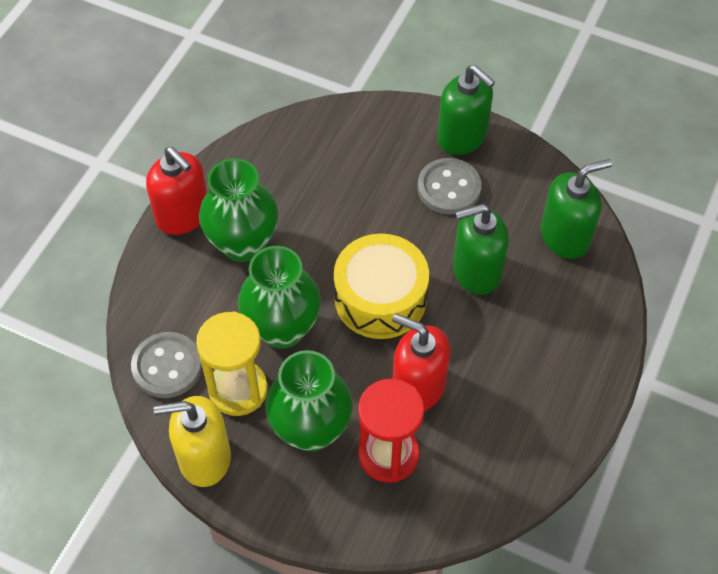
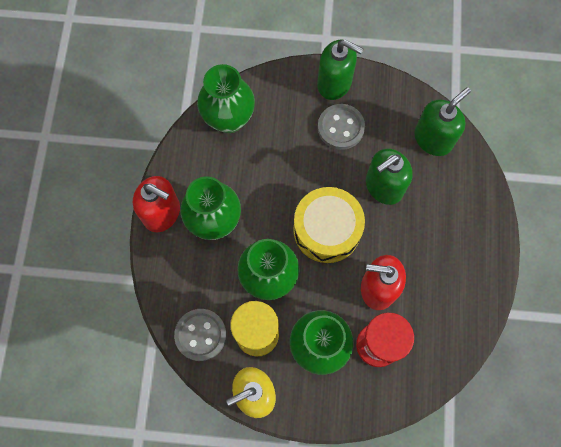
camera: 20 degrees left, 15 degrees up
(311, 138) = (229, 119): none -> green vase

